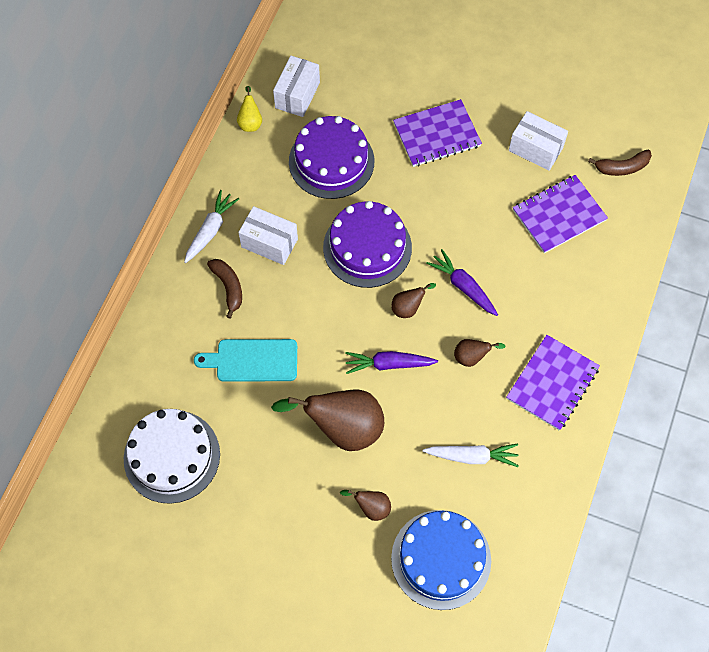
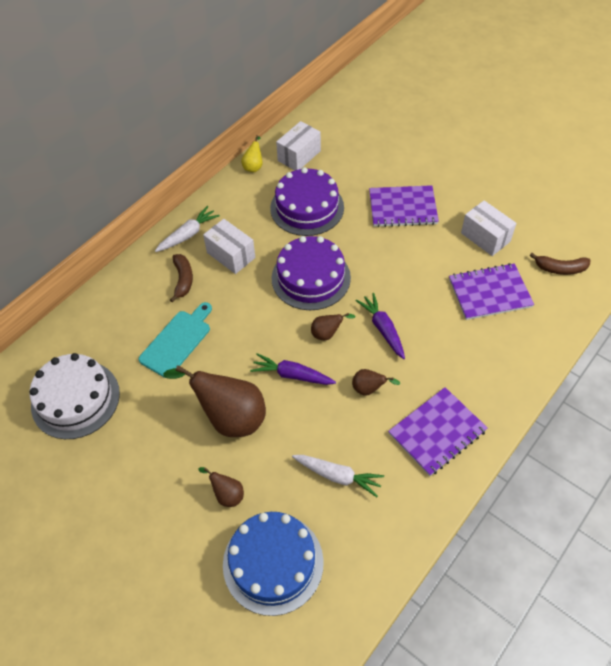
camera: 20 degrees right, 10 degrees down
(252, 360) = (177, 341): turquoise cutting board -> turquoise cutting board turned 105 degrees clockwise

